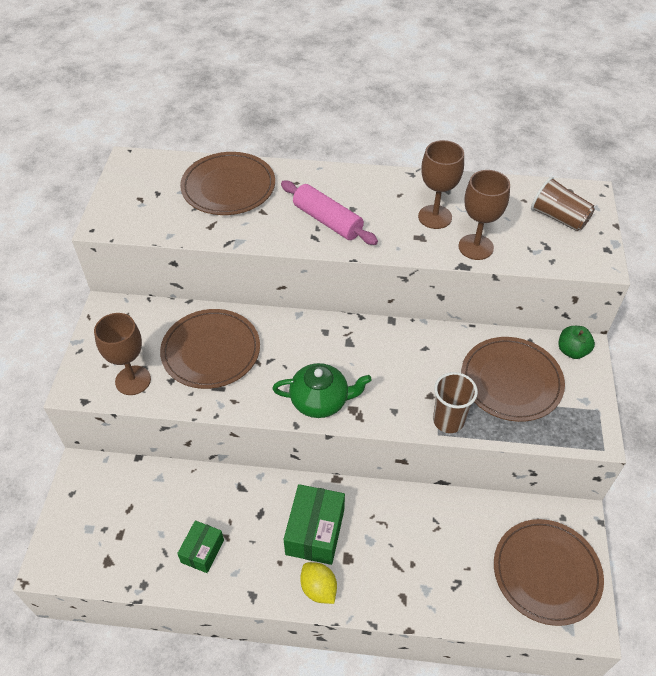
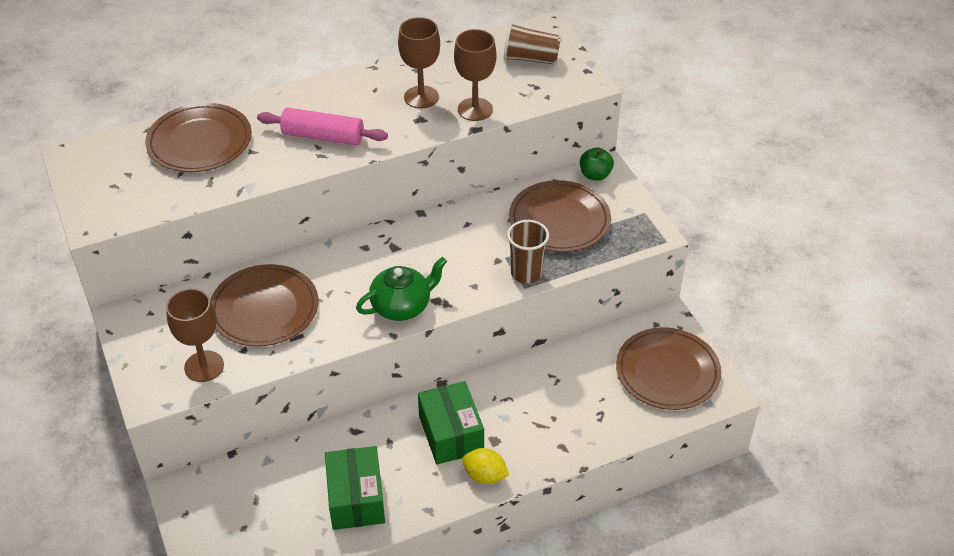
camera: 30 degrees left, 5 degrees down
(202, 551) = (356, 499): green box -> green box, size x1.62

